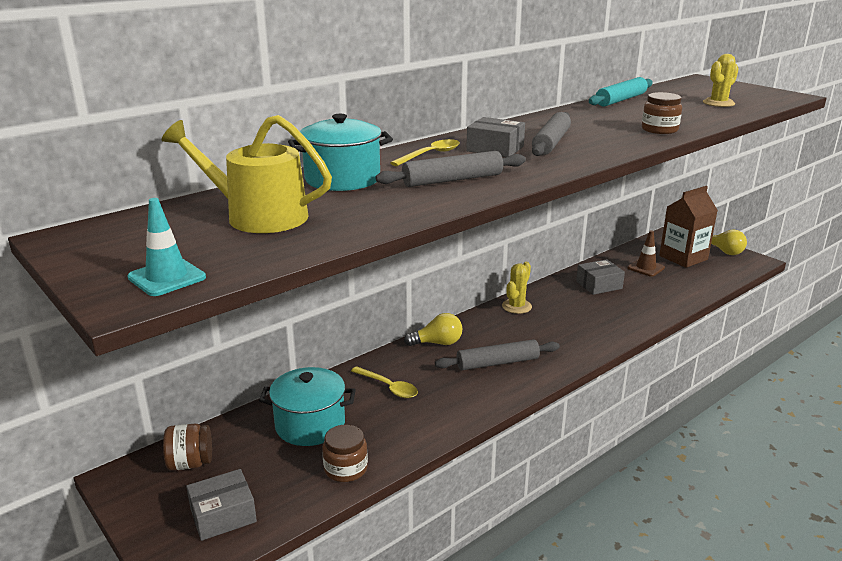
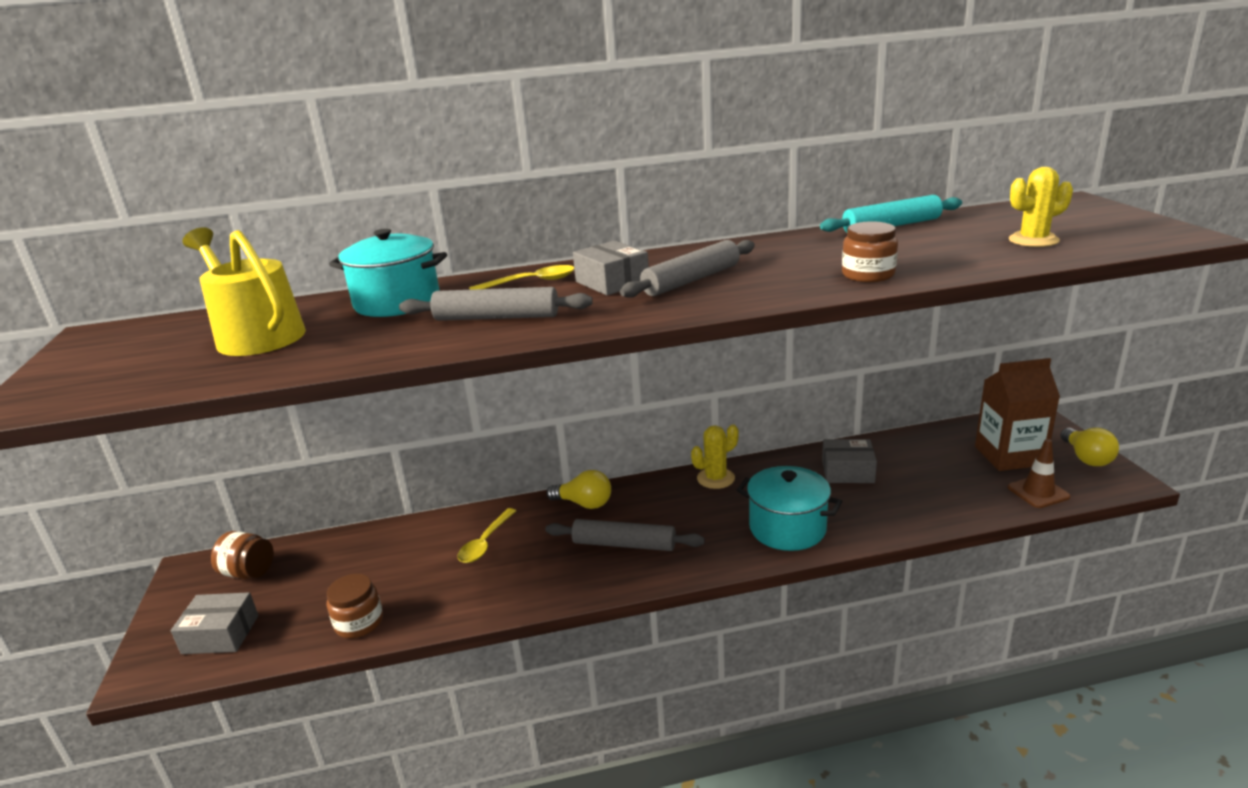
camera: 30 degrees right, 0 degrees up
(167, 277) = (81, 389): turquoise traffic cone -> none
(310, 425) = (377, 564): turquoise pot -> turquoise pot (787, 528)
(388, 387) = (485, 542): yellow spoon -> yellow spoon turned 45 degrees clockwise
(645, 268) = (937, 460): brown traffic cone -> brown traffic cone (1038, 492)

